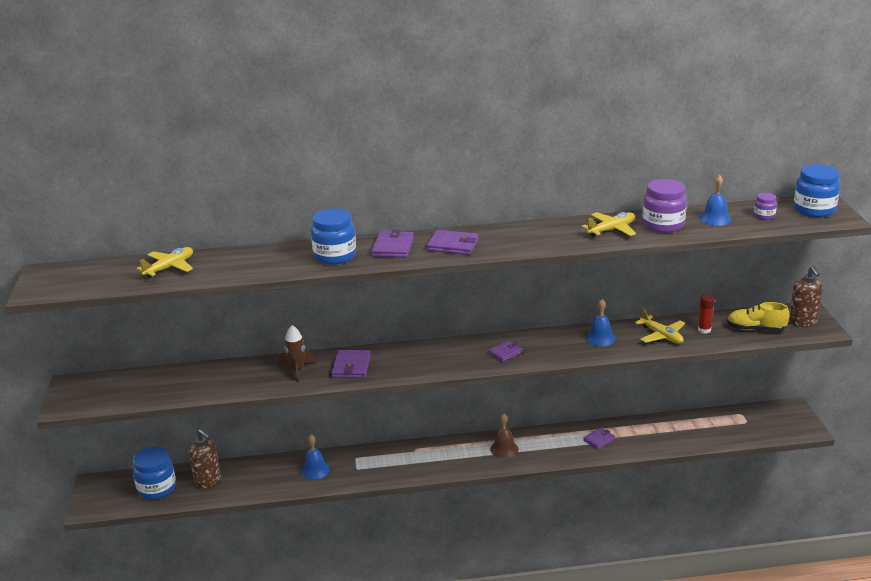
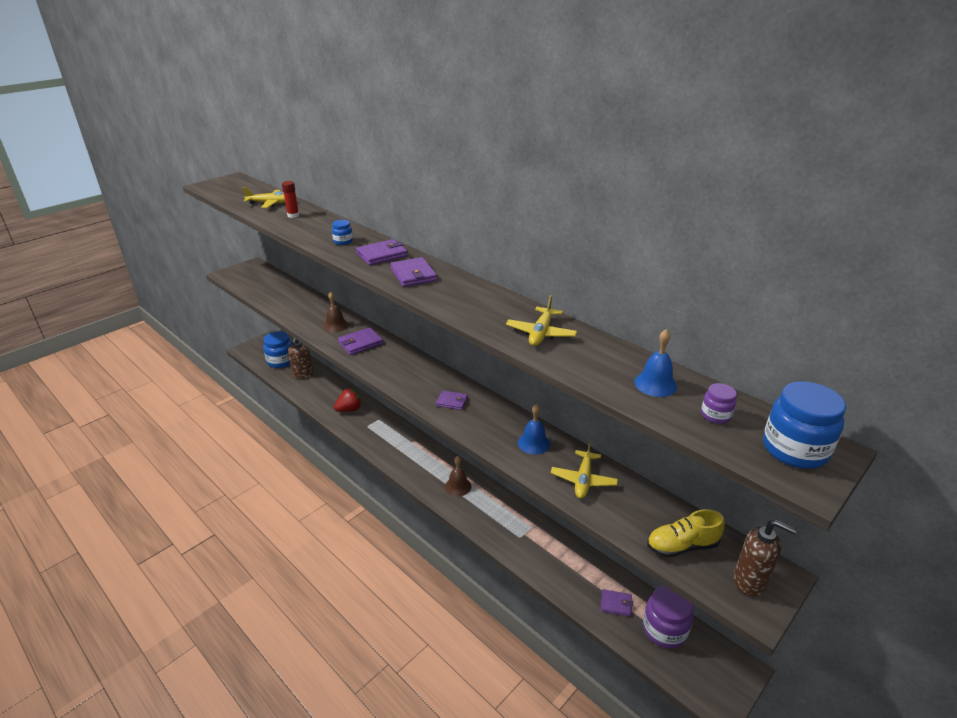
camera: 50 degrees right, 5 degrees up
(297, 370) = (335, 325): brown rocket -> brown bell
(315, 470) = (349, 409): blue bell -> red strawberry
(335, 256) = (343, 241): blue jar -> blue jar, size x0.51
(599, 439) = (526, 537): purple wallet -> purple wallet (616, 604)
(611, 230) = (541, 333): yellow plane -> yellow plane turned 90 degrees clockwise
(663, 225) = (592, 357): purple jar -> purple jar (664, 629)
(704, 330) = (630, 506): red glue stick -> red glue stick (293, 215)
(756, 329) = (682, 546): yellow shoe -> yellow shoe turned 75 degrees counterclockwise
(803, 321) = (749, 581): brown soap dispenser -> brown soap dispenser turned 105 degrees counterclockwise

